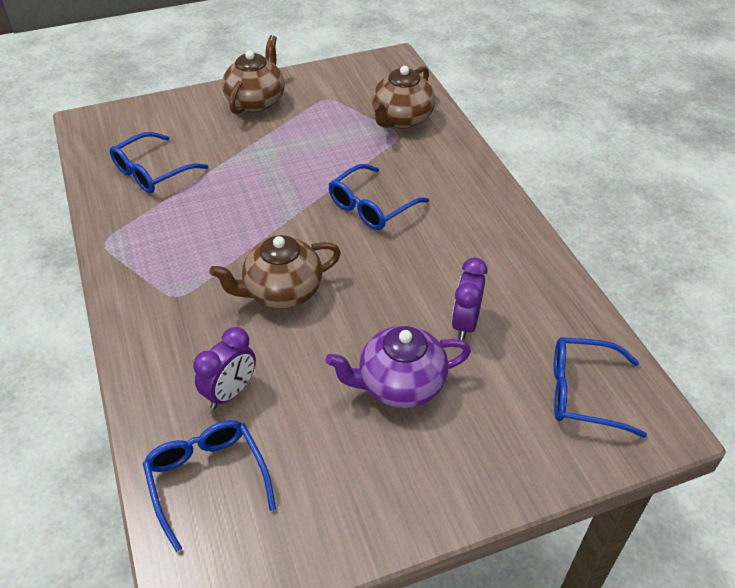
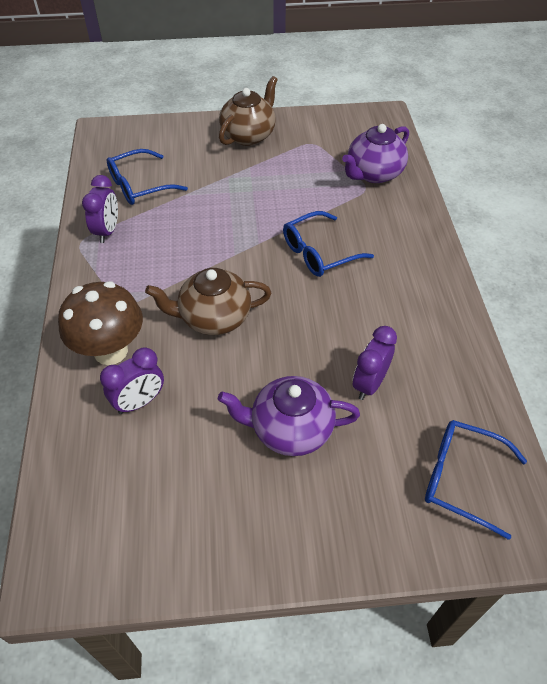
camera: 15 degrees right, 5 degrees up
(132, 225) = (107, 231): none -> purple clock
(180, 348) = (111, 351): none -> brown mushroom
(207, 479) = (94, 477): blue glasses -> none
(401, 119) = (373, 173): brown teapot -> purple teapot

